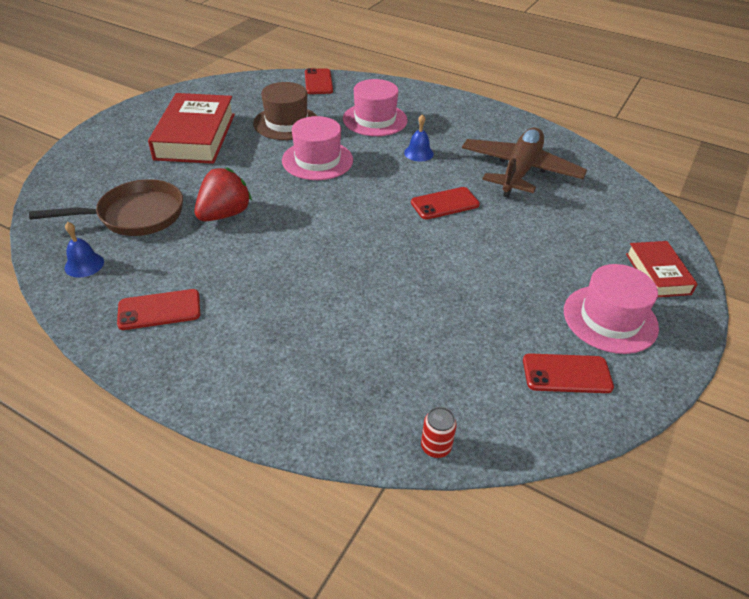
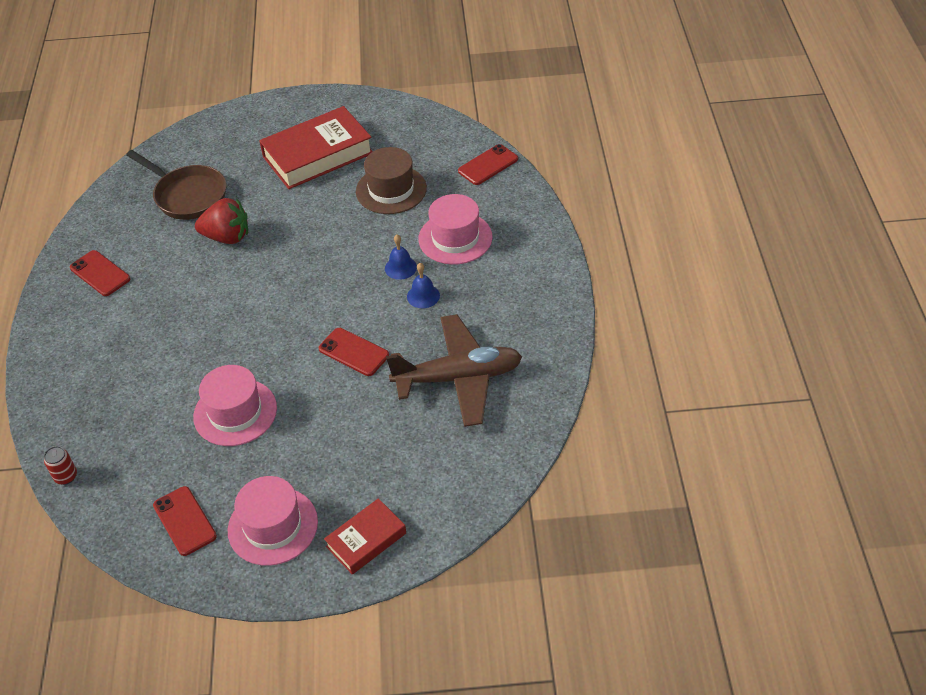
camera: 60 degrees right, 5 degrees up
(84, 264) = (117, 210): blue bell -> blue bell (400, 267)
(317, 160) = (349, 241): pink hat -> pink hat (235, 412)

